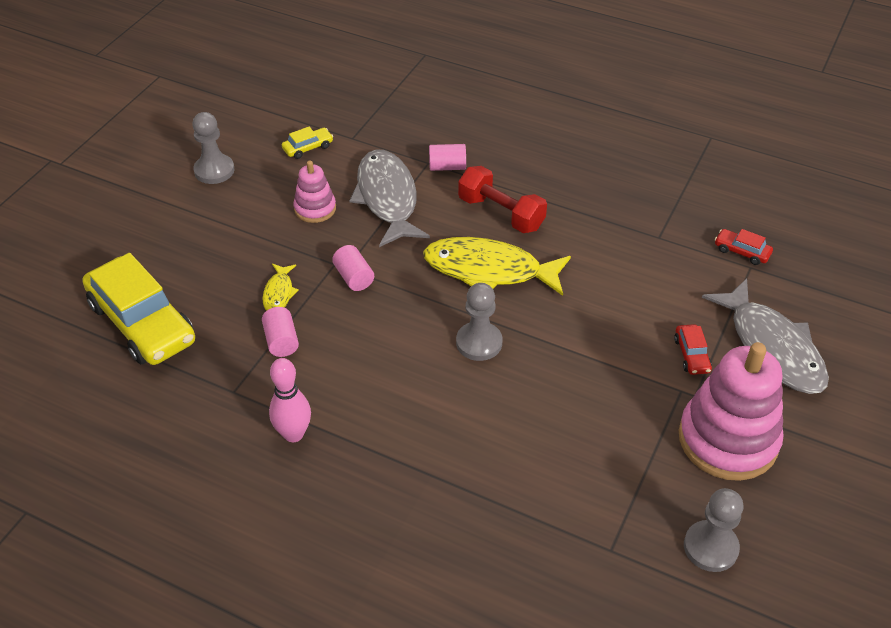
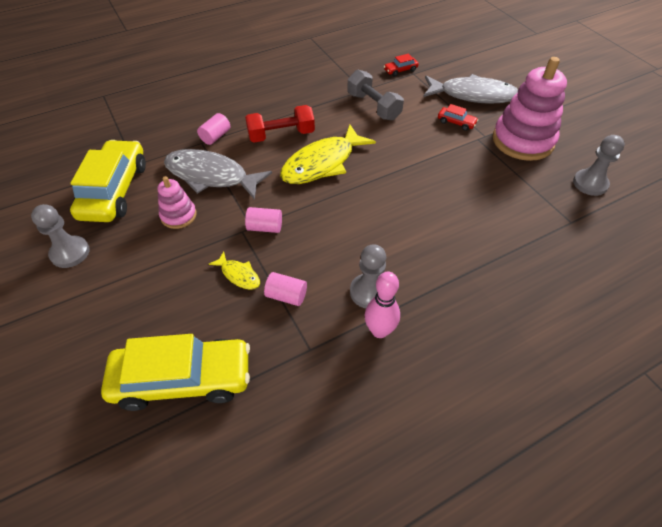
camera: 55 degrees left, 5 degrees up
(308, 148) = (115, 190): yellow car -> yellow car, size x2.39
(479, 343) = (377, 197): grey pawn -> grey pawn (369, 292)
(636, 263) = (373, 106): none -> grey dumbbell

